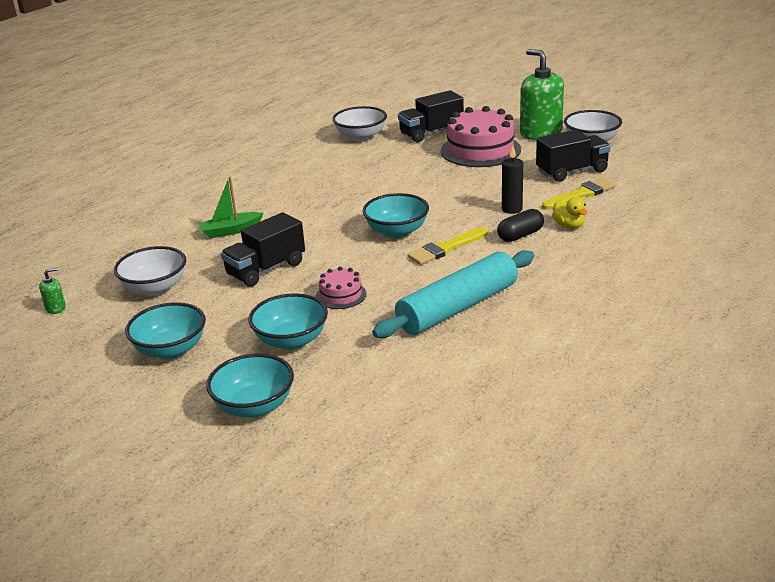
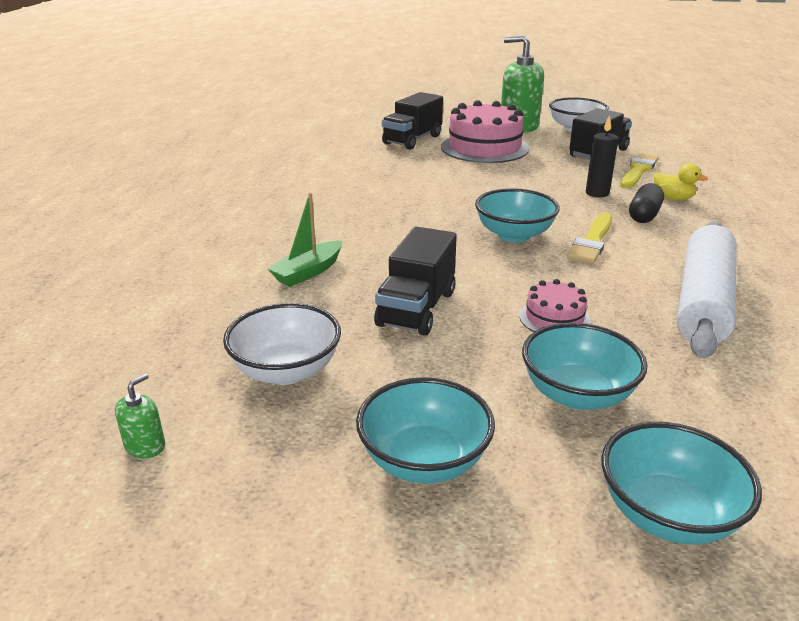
camera: 30 degrees left, 0 degrees up
(361, 137) = (341, 152): white bowl -> none
(458, 308) = (703, 301): turquoise rolling pin -> white rolling pin

